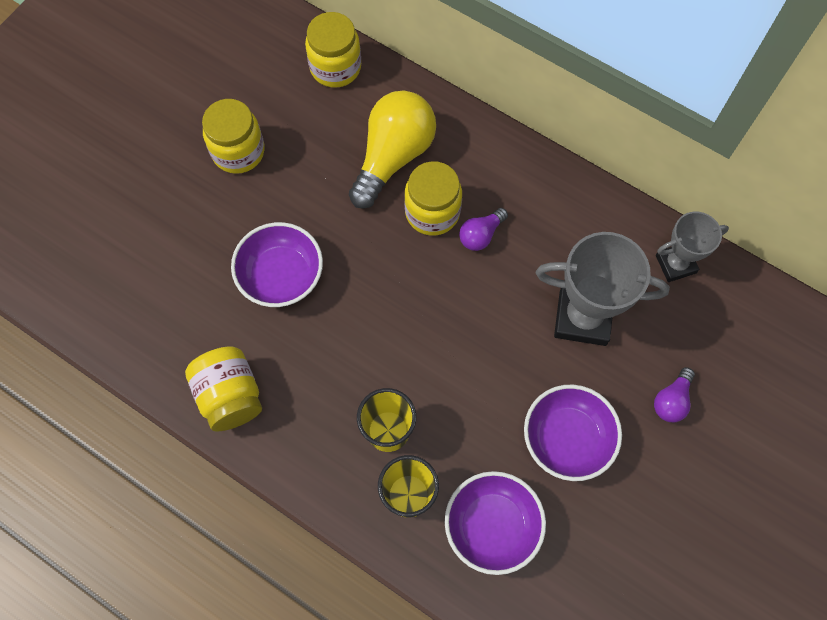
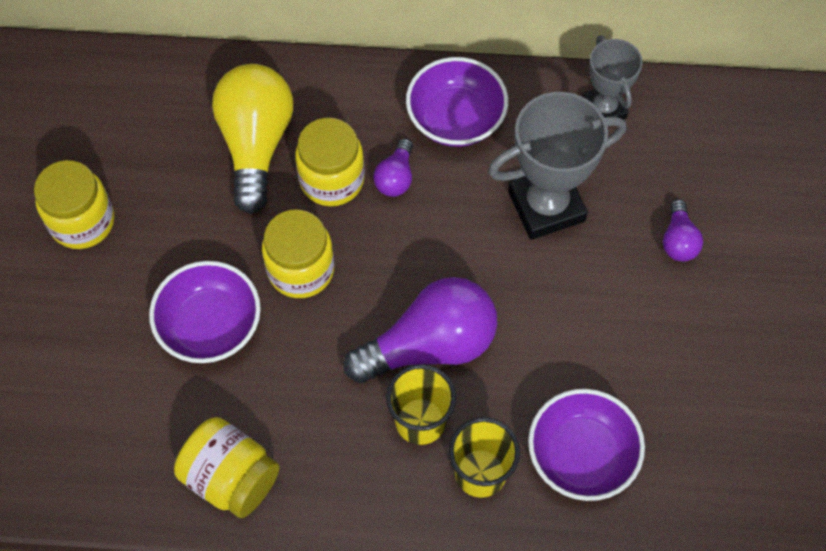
camera: 30 degrees left, 5 degrees down
(335, 67) = (137, 83): yellow jar -> yellow jar (301, 270)
(430, 377) = (430, 345): none -> purple light bulb
(567, 438) = (602, 330): purple bowl -> purple bowl (456, 119)
(675, 264) = (604, 109): grey trophy -> grey trophy turned 60 degrees counterclockwise

